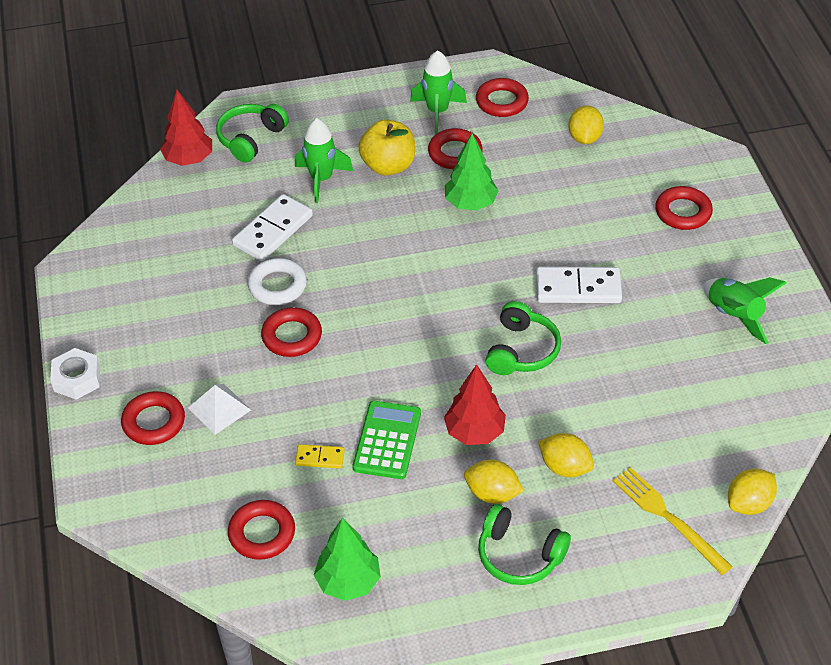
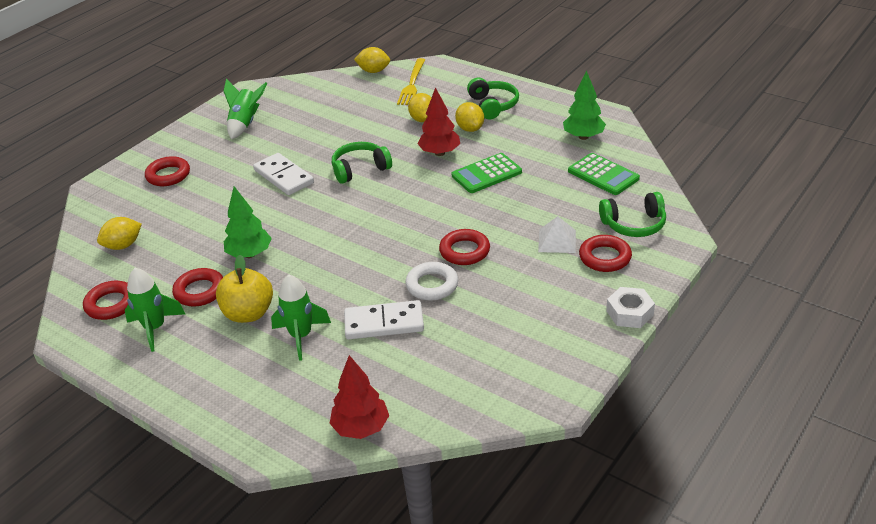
camera: 130 degrees left, 10 degrees down
(251, 139) = (294, 409): green headphones -> green headphones (634, 224)
(262, 533) = (603, 175): red ring -> green calculator
(320, 458) = (531, 187): yellow domino -> none

